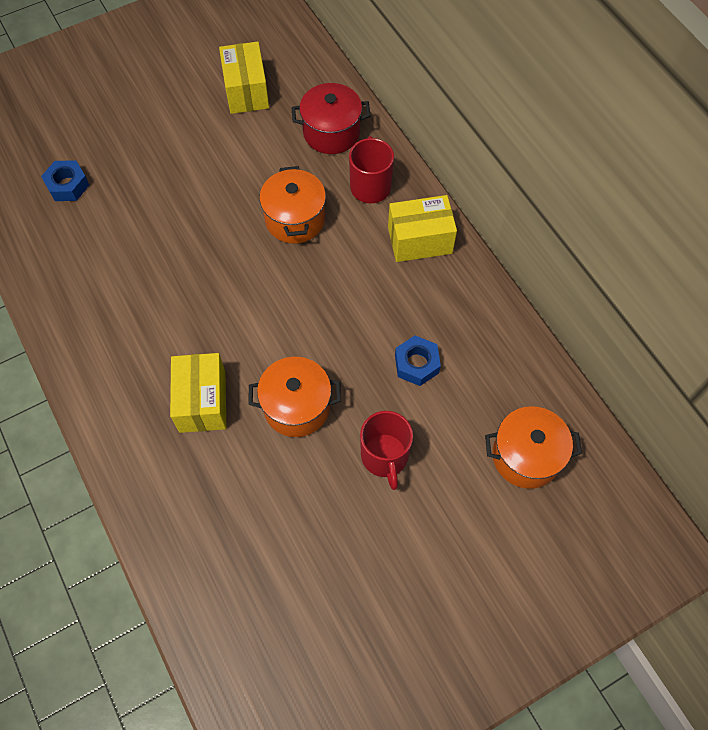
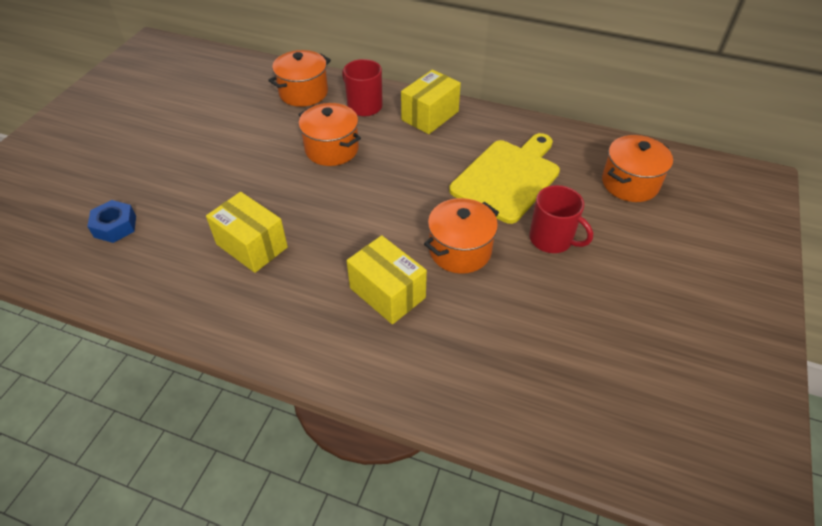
camera: 40 degrees left, 15 degrees down
(246, 91) = (213, 101): yellow box -> yellow box (251, 246)
(331, 132) = (303, 93): red pot -> orange pot
(416, 364) = (508, 178): blue nut -> yellow cutting board

